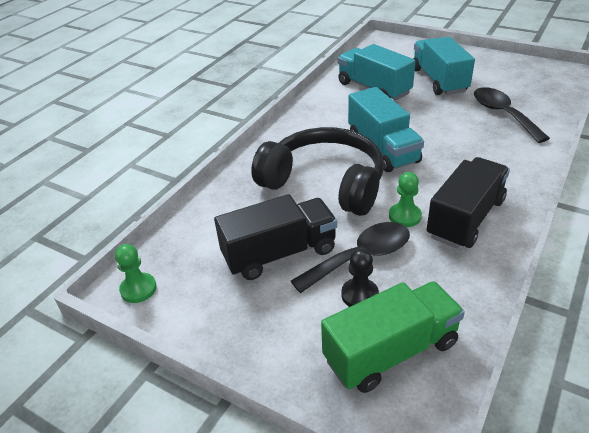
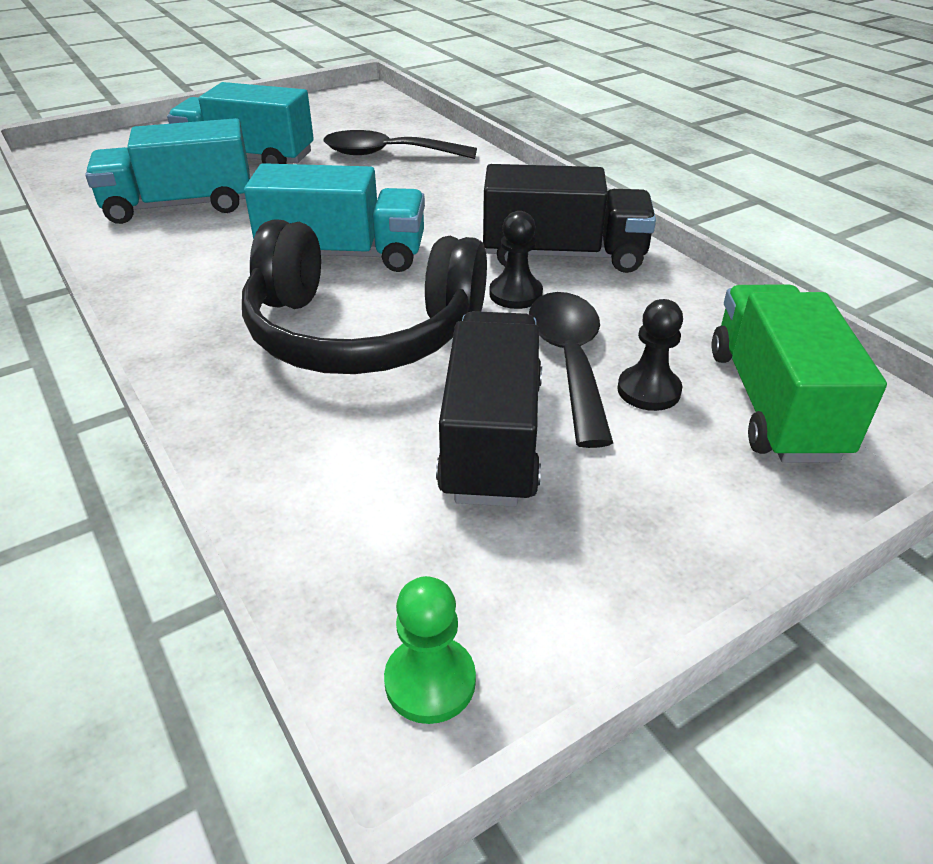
camera: 65 degrees left, 0 degrees up
(324, 183) = (362, 332): black headphones -> black headphones turned 135 degrees counterclockwise
(405, 216) = (515, 294): green pawn -> black pawn
(465, 218) = (563, 255): black truck -> black truck turned 120 degrees clockwise

